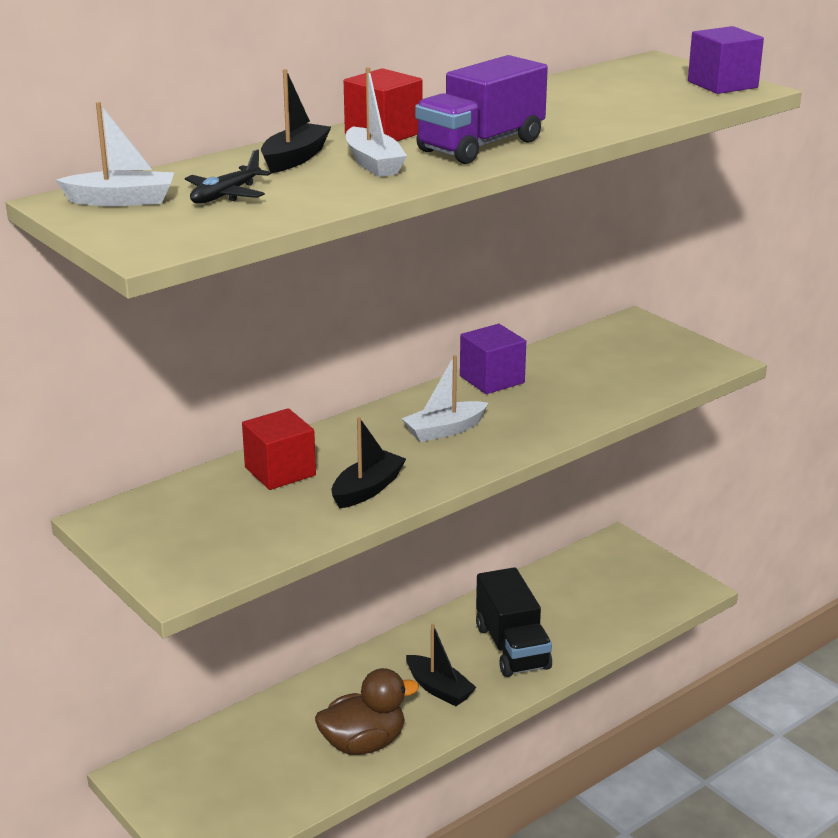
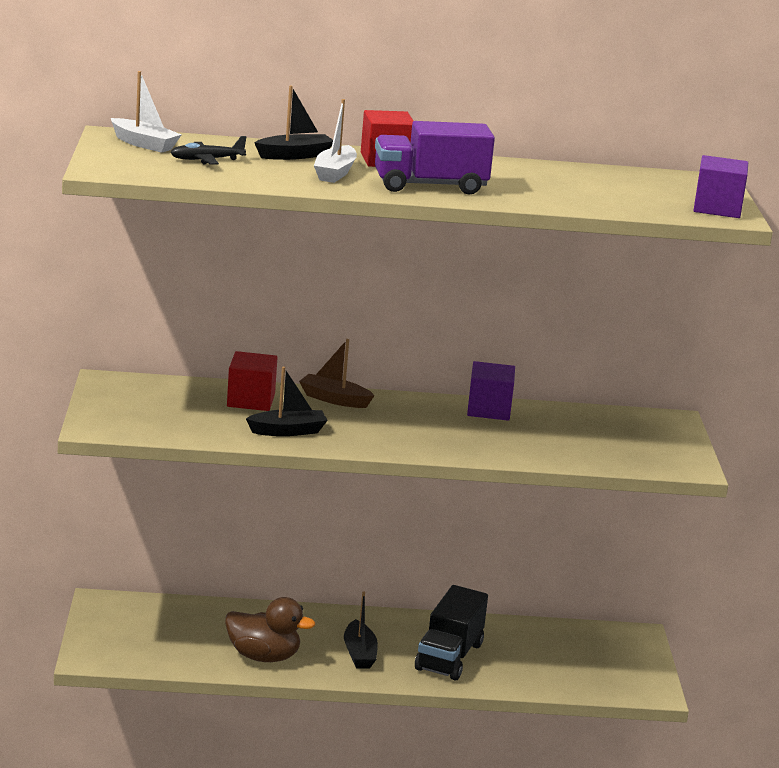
camera: 35 degrees right, 5 degrees down
(352, 432) = (334, 399): none -> brown boat
(444, 430) = (398, 423): white boat -> none

